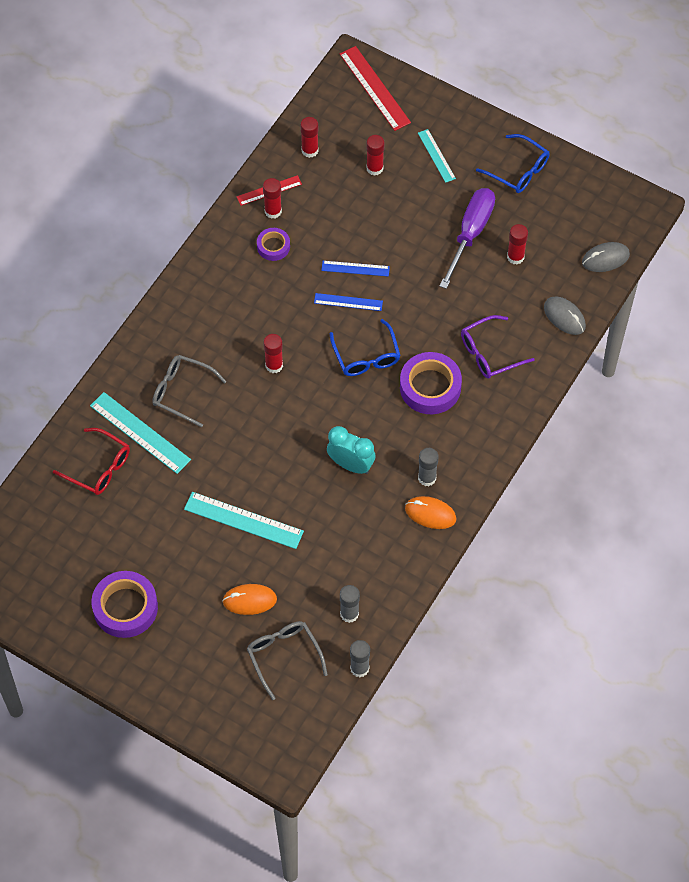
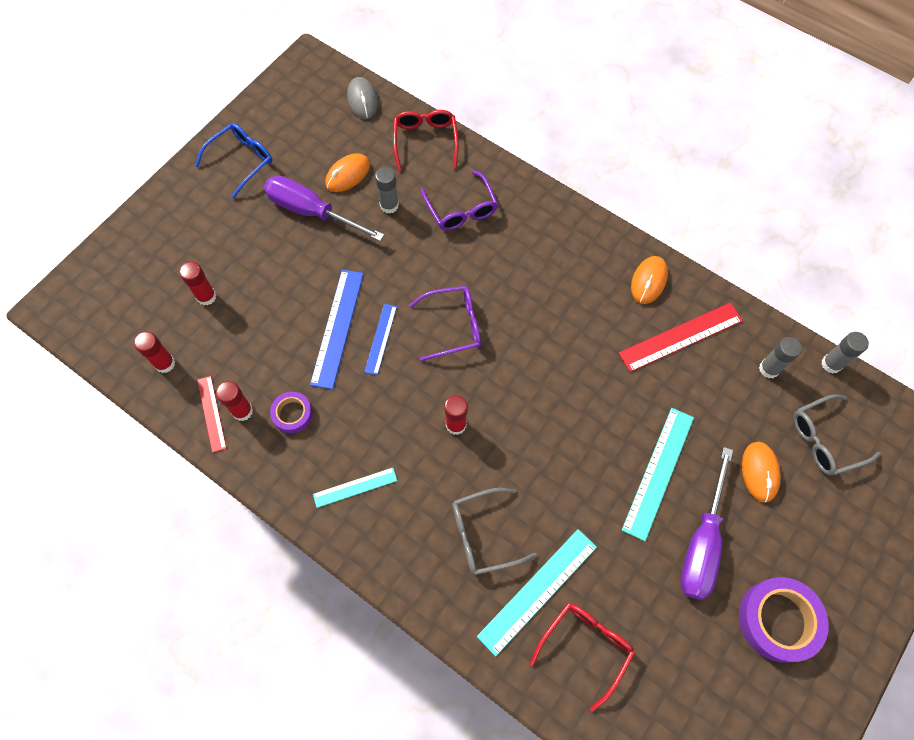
camera: 85 degrees left, 5 degrees up
(182, 392) = (483, 534): grey glasses -> grey glasses turned 45 degrees clockwise
(185, 553) = (702, 542): none -> purple screwdriver
(351, 465) = (589, 353): turquoise clock -> none
(355, 268) = (337, 327): blue ruler -> blue ruler, size x1.69
(366, 356) = (453, 326): blue glasses -> purple glasses
(374, 88) = (95, 287): red ruler -> red ruler (680, 337)
(427, 478) = (606, 280): grey glue stick -> grey glue stick (389, 205)
(430, 387) = (497, 267): purple tape -> none
(436, 155) = (204, 234): turquoise ruler -> turquoise ruler (355, 487)
(515, 257) = (348, 175): red glue stick -> orange mouse
(564, 317) = (425, 141): grey mouse -> red glasses

